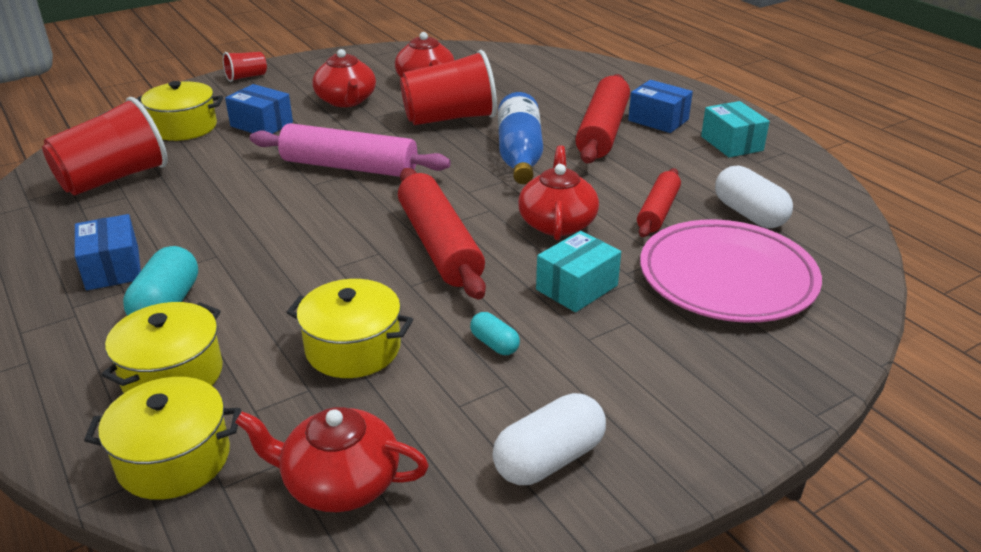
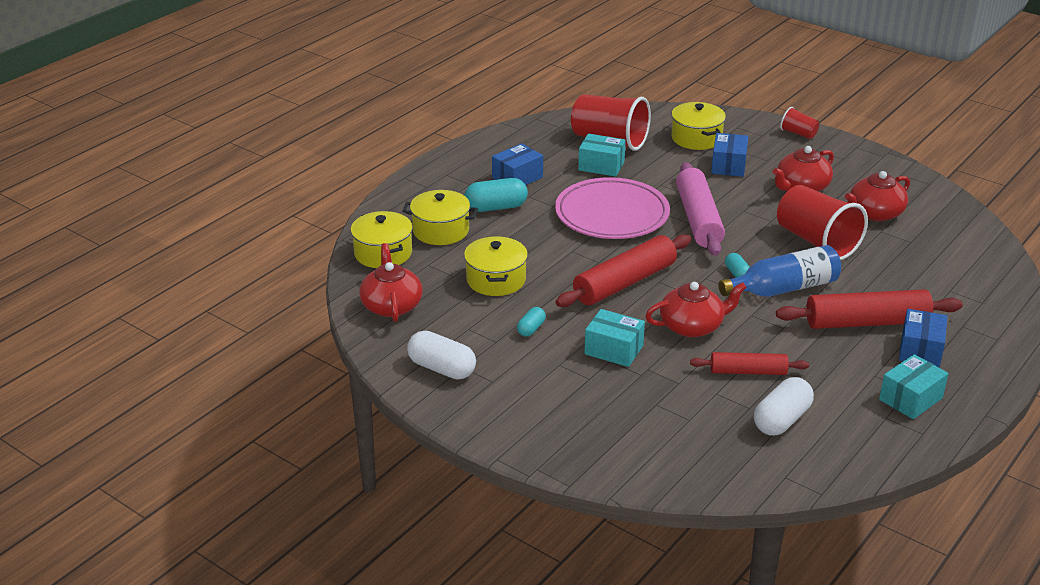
camera: 70 degrees right, 0 degrees up
(165, 198) = (601, 166): none -> turquoise box
(474, 172) = (737, 274): none -> turquoise capsule
(727, 278) = (674, 417): pink plate -> pink plate (612, 214)

